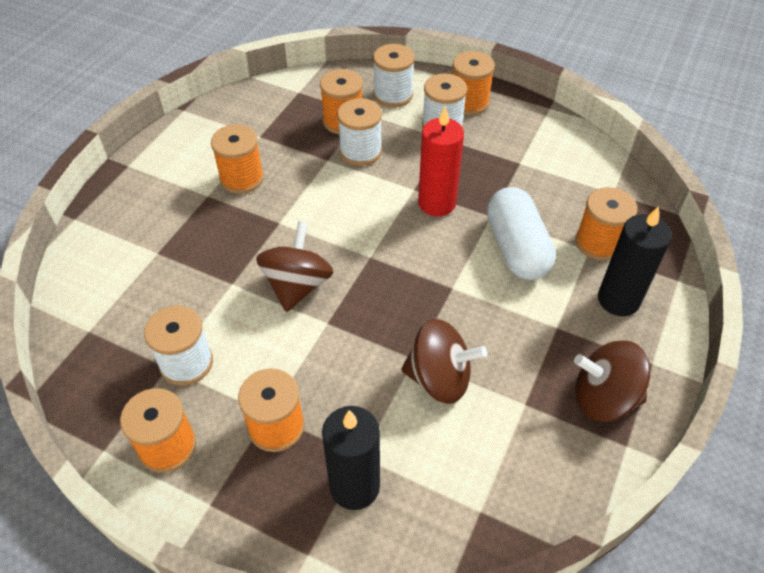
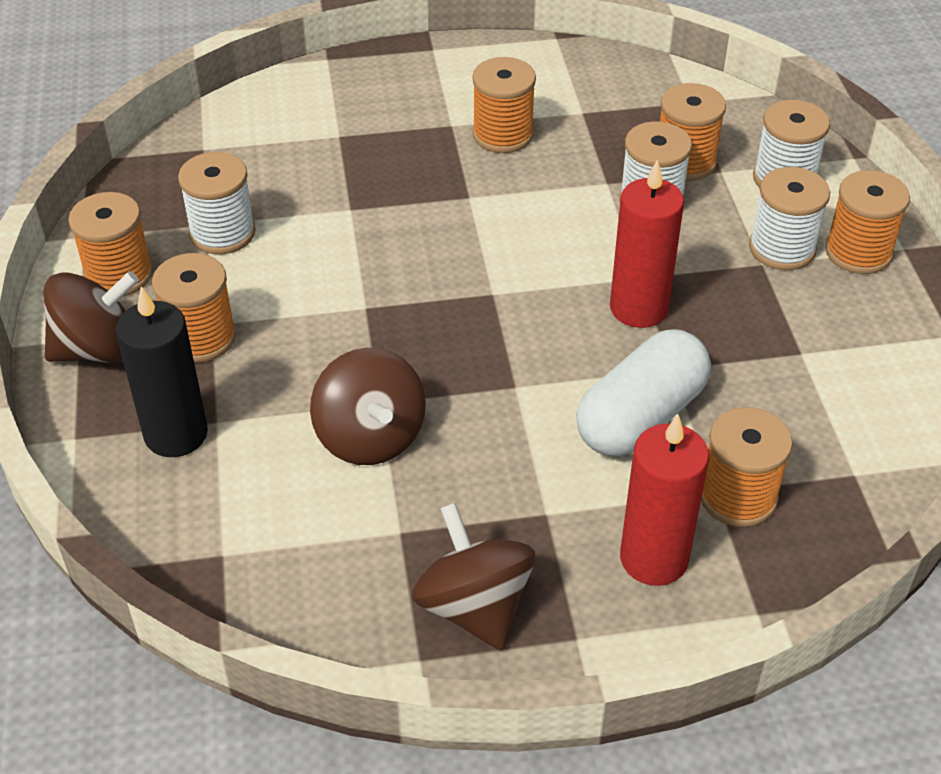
camera: 55 degrees right, 5 degrees down
(297, 285) = (394, 257): brown spinning top -> brown spinning top (98, 349)
(618, 300) = (654, 558): black candle -> red candle

